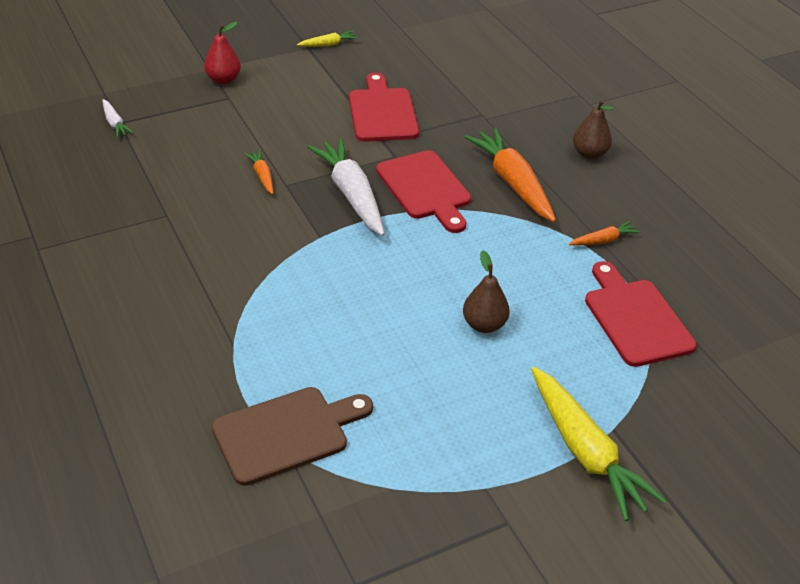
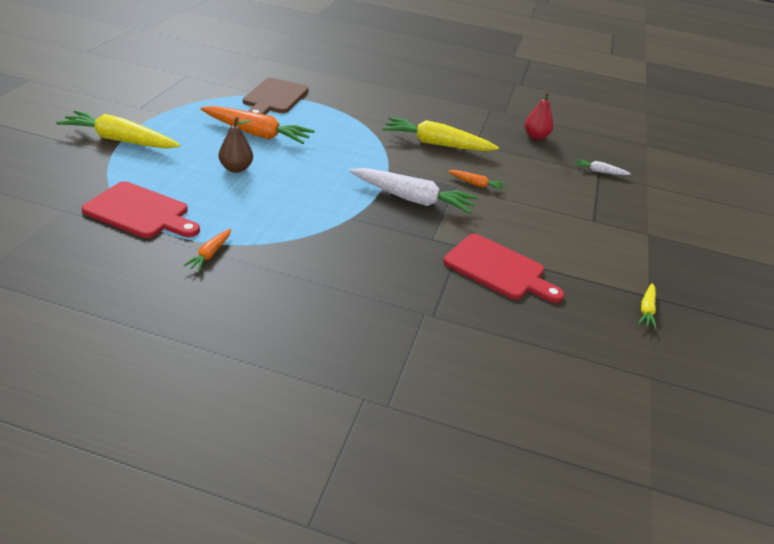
camera: 130 degrees right, 5 degrees down
(210, 238) = (436, 144): none -> yellow carrot
(223, 79) = (625, 231): red pear -> red pear (535, 136)
(425, 188) = (378, 226): red cutting board -> none
(512, 183) = (327, 264): orange carrot -> orange carrot (257, 134)
(589, 154) = (299, 330): brown pear -> none

